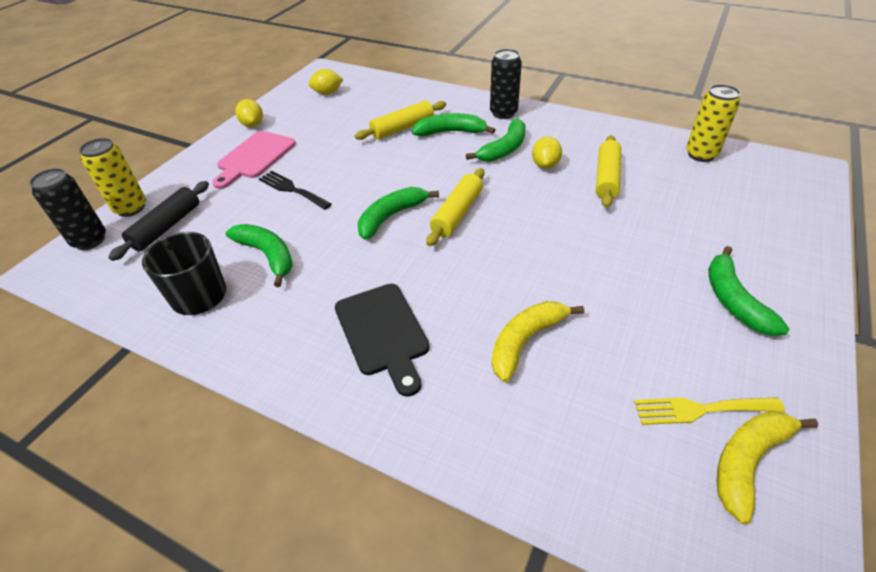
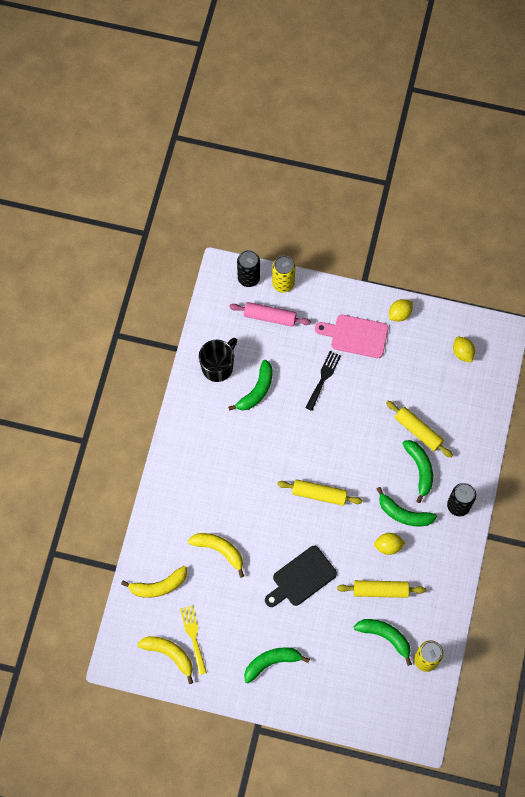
camera: 75 degrees right, 25 degrees up
(167, 227) = (270, 317): black rolling pin -> pink rolling pin
(383, 333) = (211, 475): black cutting board -> black cutting board (301, 578)
(391, 217) = (307, 453): green banana -> green banana (385, 636)
(591, 457) = (158, 586): none -> yellow banana

